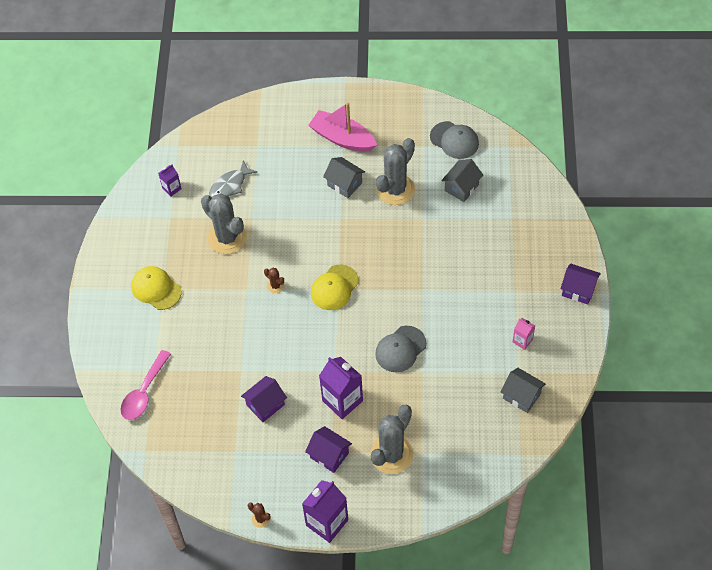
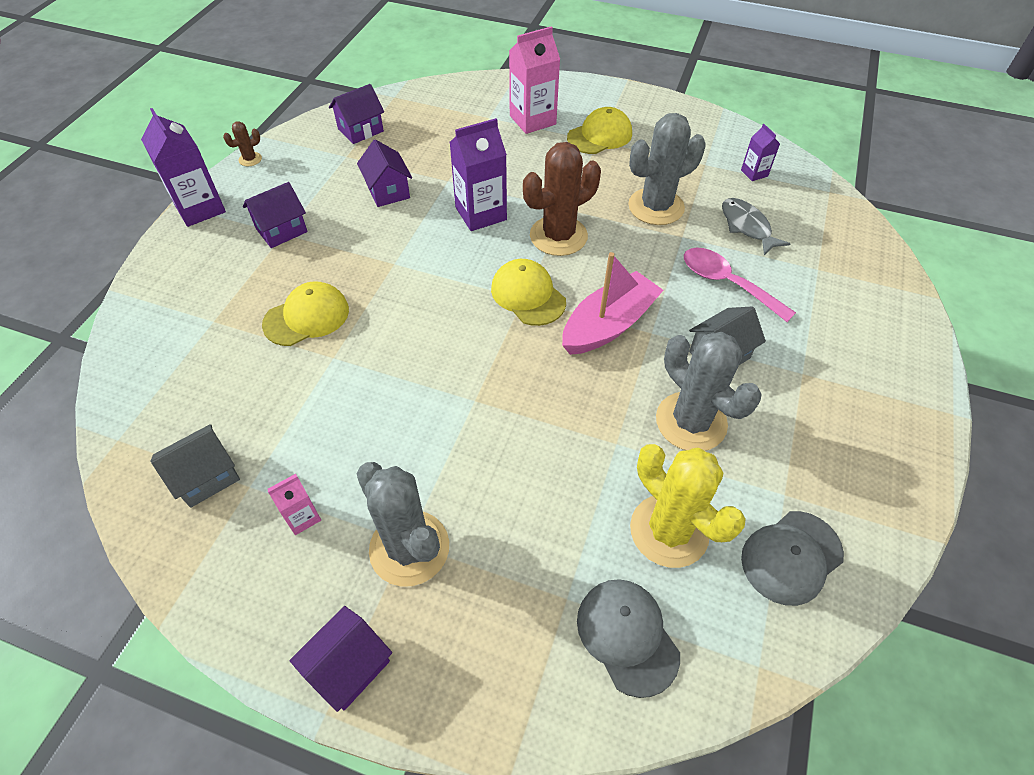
camera: 105 degrees right, 5 degrees down
(144, 392) = (465, 106): pink spoon -> pink spoon (727, 283)
(149, 338) = (532, 120): none -> pink carton
(199, 455) = (360, 130): none -> purple house
(275, 286) = (558, 236): brown cactus -> brown cactus, size x2.30
(342, 138) = (819, 377): pink boat -> pink boat (608, 325)
(342, 401) = (347, 260): purple carton -> purple carton (481, 214)
(391, 454) = (236, 289): grey cactus -> grey cactus (409, 548)
(398, 401) = (306, 317): none -> yellow cap
(400, 349) = (386, 342): grey cap -> grey cap (627, 636)
(461, 187) = (669, 530): grey house -> yellow cactus

